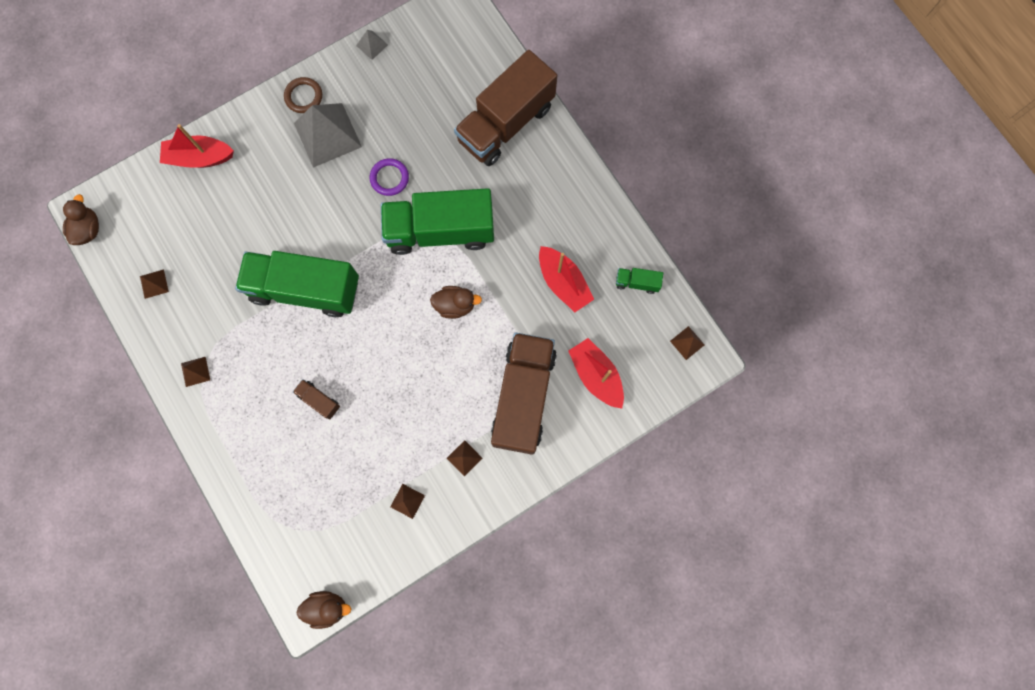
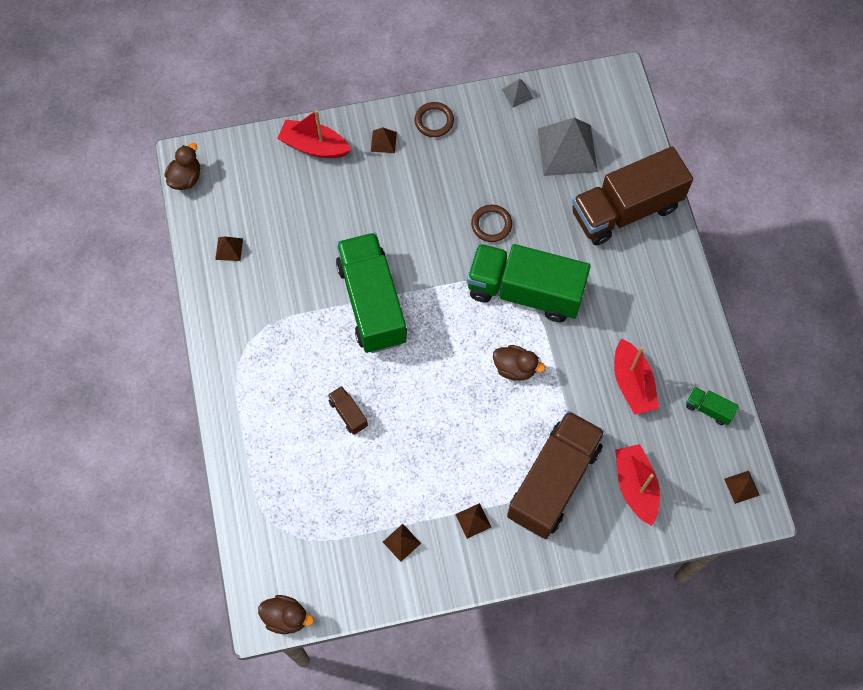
camera: 20 degrees right, 10 degrees down
(195, 371) = (239, 344): brown pyramid -> brown pyramid (383, 141)
(305, 289) = (372, 303): green truck -> green truck turned 45 degrees clockwise
(328, 135) = (445, 164): grey pyramid -> grey pyramid (567, 150)
(389, 178) = (491, 224): purple ring -> brown ring

